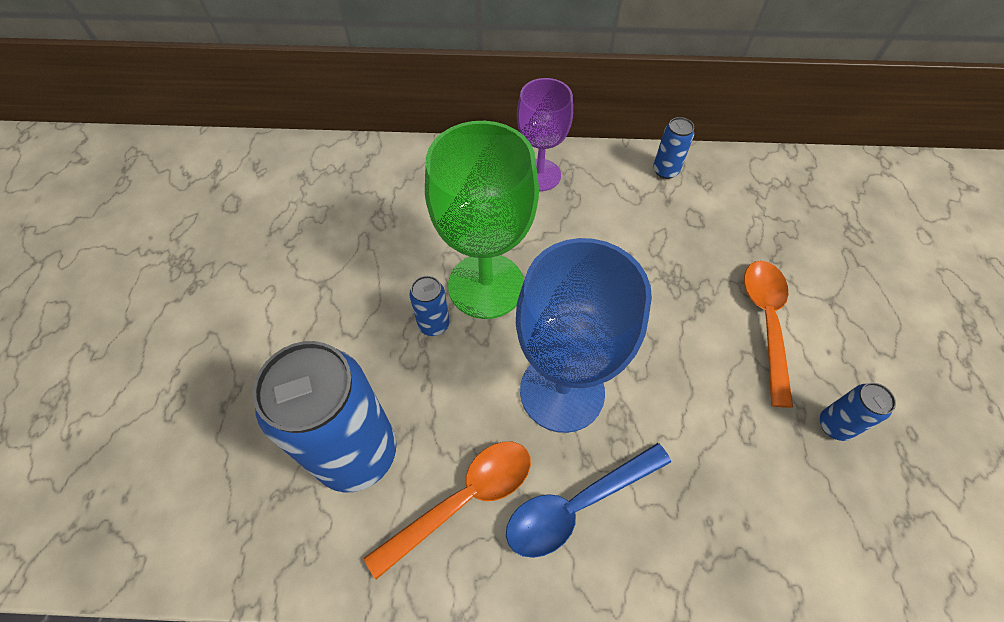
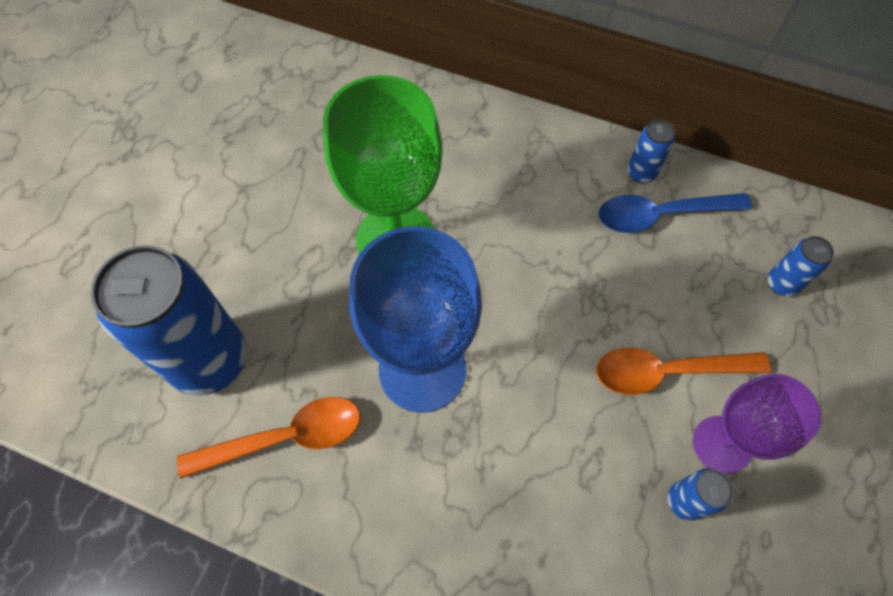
camera: 20 degrees right, 5 degrees up
(434, 324) = (329, 262): blue can -> blue can (781, 284)
(539, 175) = (502, 138): purple goblet -> purple goblet (722, 444)
(577, 505) = (387, 481): blue spoon -> blue spoon (661, 215)
(766, 322) = (667, 372): orange spoon -> orange spoon turned 120 degrees counterclockwise

